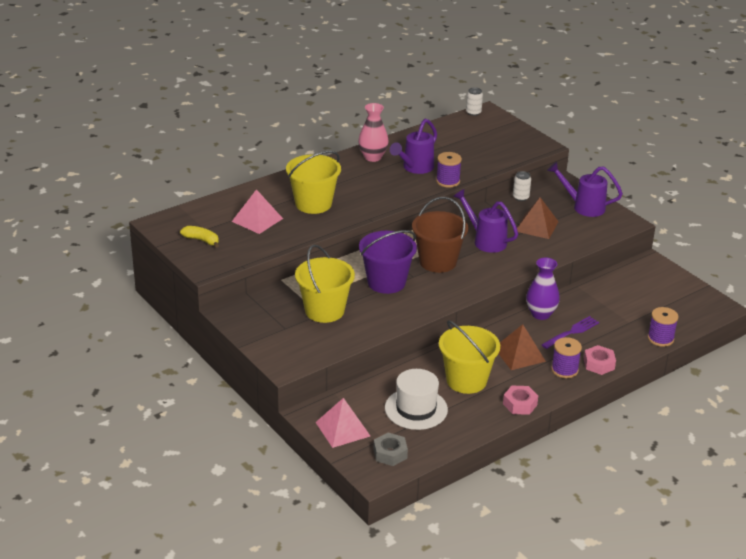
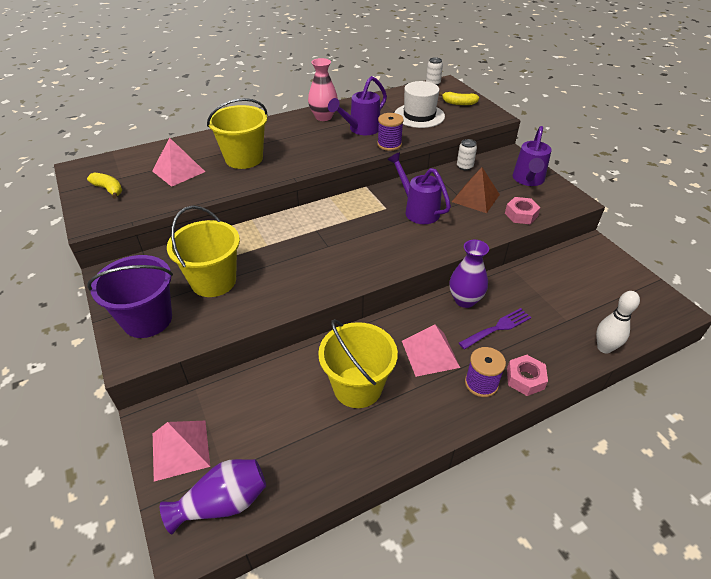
camera: 10 degrees right, 10 degrees up
(386, 282) = (296, 251): purple bucket -> purple bucket (147, 319)
(390, 453) = (223, 503): grey nut -> purple vase
(416, 409) = (283, 426): white hat -> white hat (419, 115)
(438, 262) = (360, 230): brown bucket -> none
(505, 134) = (459, 103): none -> yellow banana
(519, 354) = (430, 353): brown pyramid -> pink pyramid
(520, 404) = (415, 434): pink nut -> pink nut (521, 215)
(583, 207) = (528, 180): purple watering can -> purple watering can turned 105 degrees counterclockwise
(660, 338) = (604, 348): purple spool -> white bowling pin

